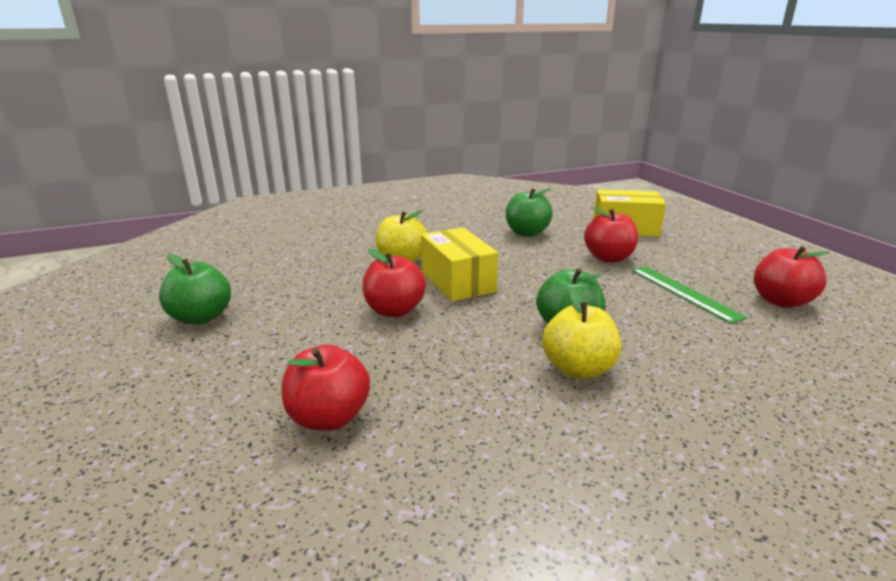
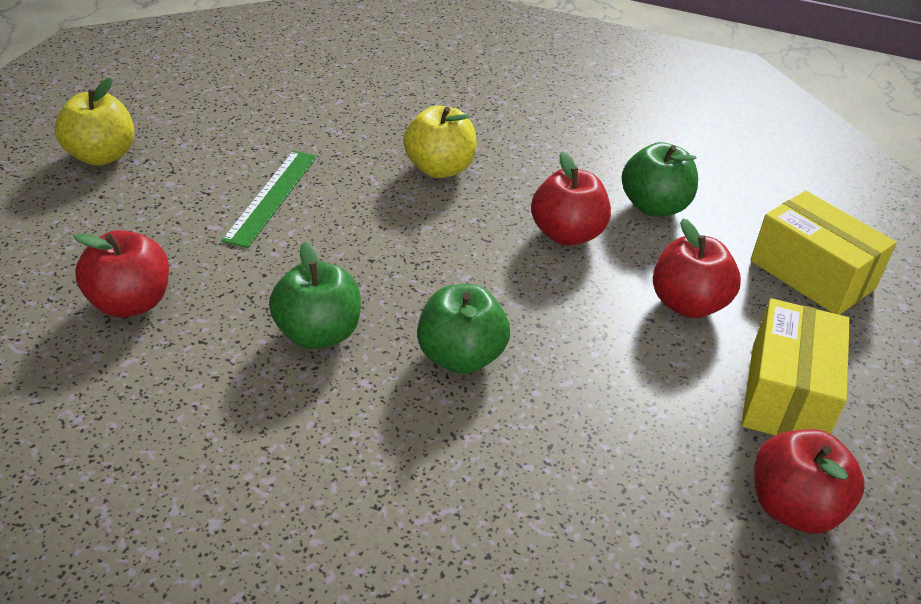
camera: 40 degrees right, 15 degrees up
(201, 317) = (179, 140): green apple -> green apple (318, 334)
(394, 310) = (334, 229): red apple -> red apple (567, 234)
(457, 281) = (450, 230): yellow box -> yellow box (786, 394)
(578, 369) = (383, 405): yellow apple -> yellow apple (102, 156)
(684, 292) = (684, 409): green ruler -> green ruler (271, 197)

